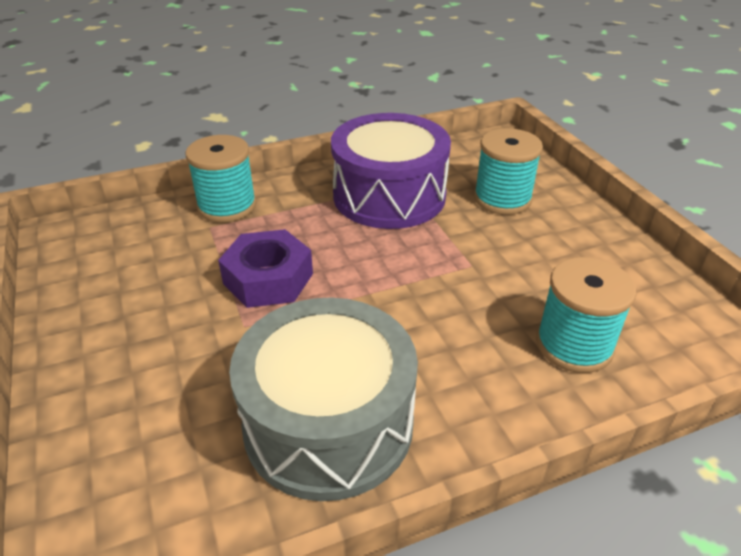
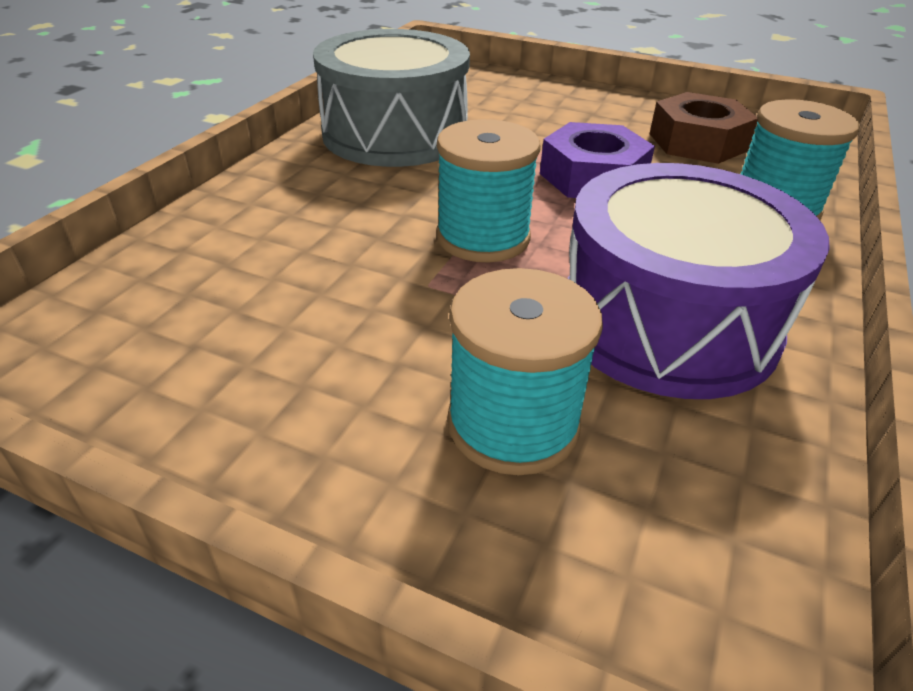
camera: 135 degrees right, 0 degrees up
(142, 265) = (697, 142): none -> brown nut
(574, 345) = (233, 256): turquoise spool -> turquoise spool (483, 238)

